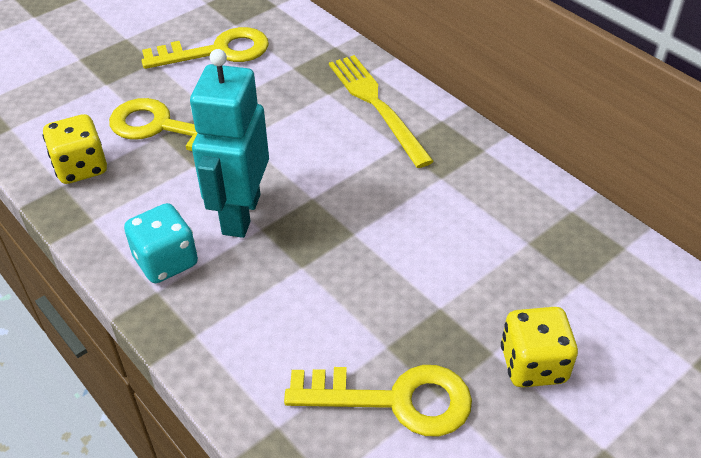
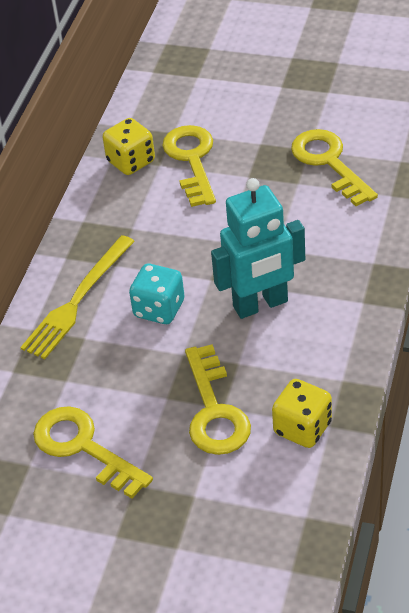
camera: 120 degrees left, 0 degrees up
(166, 261) = (336, 314): turquoise dice -> turquoise dice (159, 309)
(512, 272) = (192, 160): none -> yellow key
(533, 365) = (253, 126): yellow dice -> yellow dice (131, 161)

